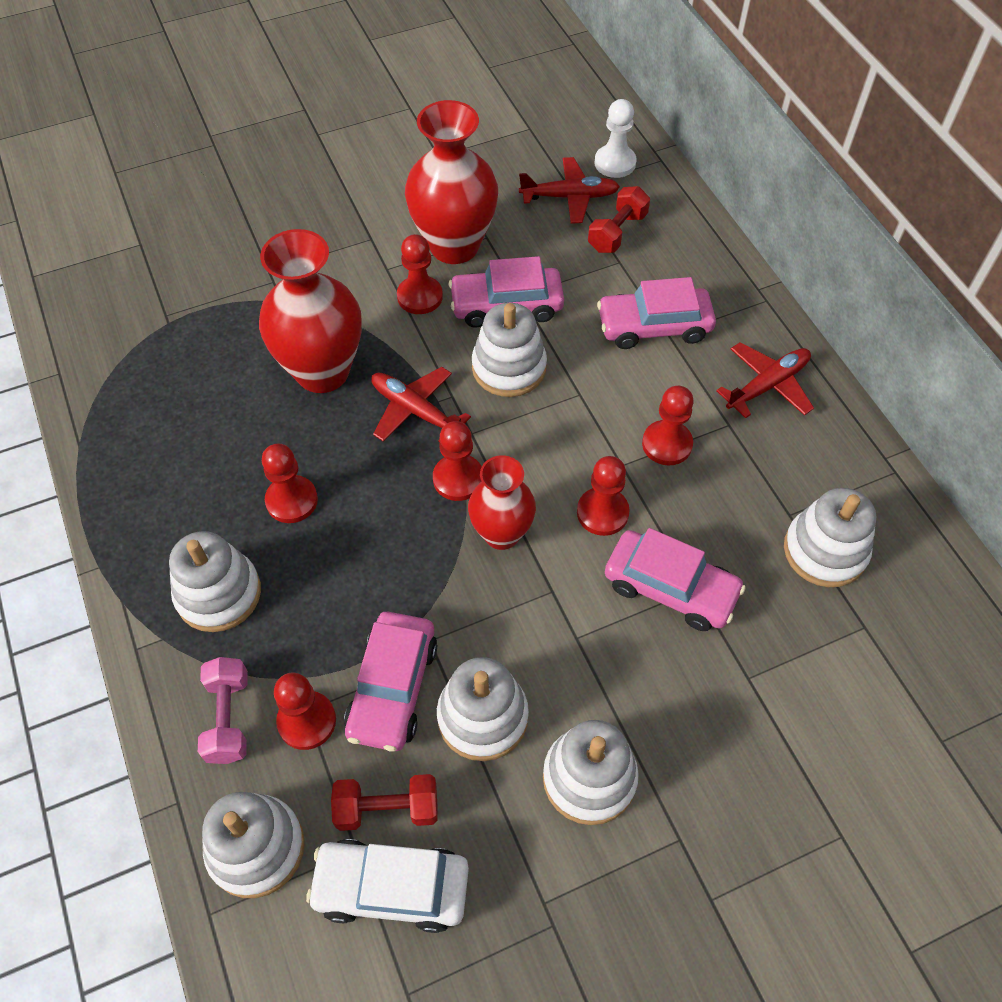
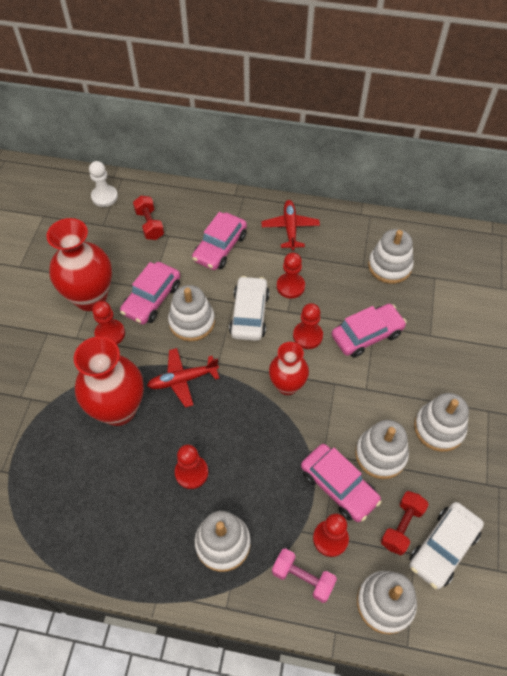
camera: 55 degrees left, 0 degrees up
(458, 479) = (240, 385): red pawn -> none
(570, 197) = (108, 229): red plane -> none
(577, 423) = (249, 314): none -> white car

